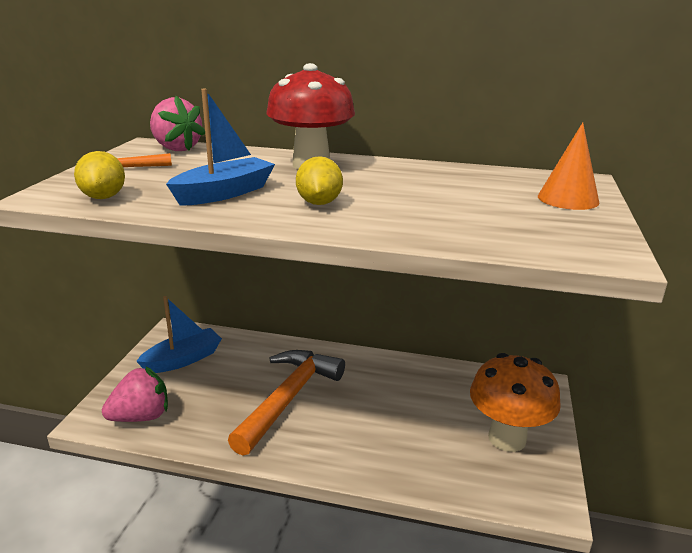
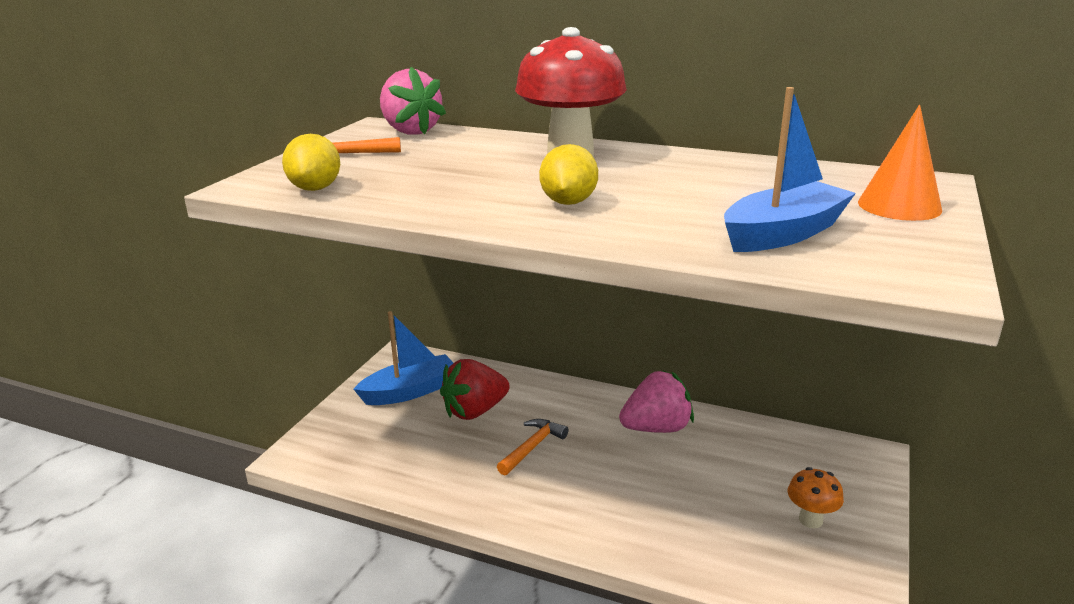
camera: 10 degrees right, 0 degrees up
(141, 417) = (353, 455): pink strawberry -> pink strawberry (656, 428)
(224, 193) = (456, 187): blue boat -> blue boat (783, 234)
(238, 372) = (474, 411): none -> red strawberry
(288, 398) = (532, 447): orange hammer -> orange hammer, size x0.46
(507, 438) = (810, 520): orange mushroom -> orange mushroom, size x0.47

